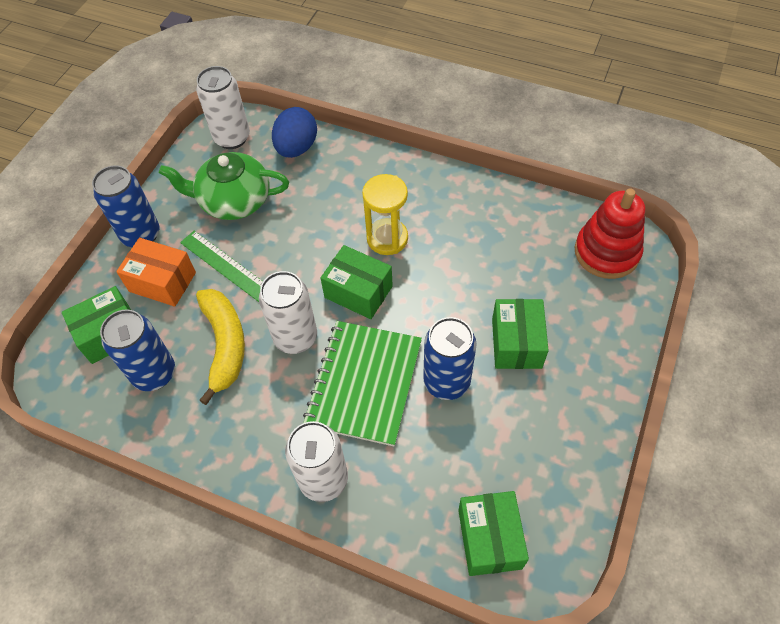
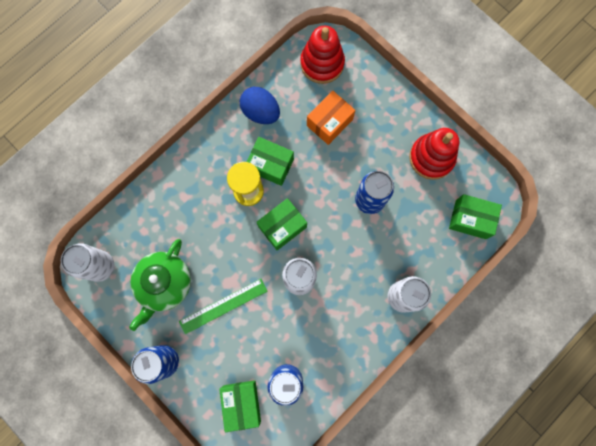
camera: 70 degrees left, 20 degrees up
(162, 282) = (214, 356): orange box -> orange box (329, 122)
(225, 345) = (284, 327): yellow banana -> none
(296, 148) = (136, 222): blue egg -> blue egg (261, 112)
(364, 383) = (350, 249): green notebook -> none
(516, 343) = (361, 148): green box -> green box (270, 165)
(556, 442) = (431, 158): none -> red stacking toy

